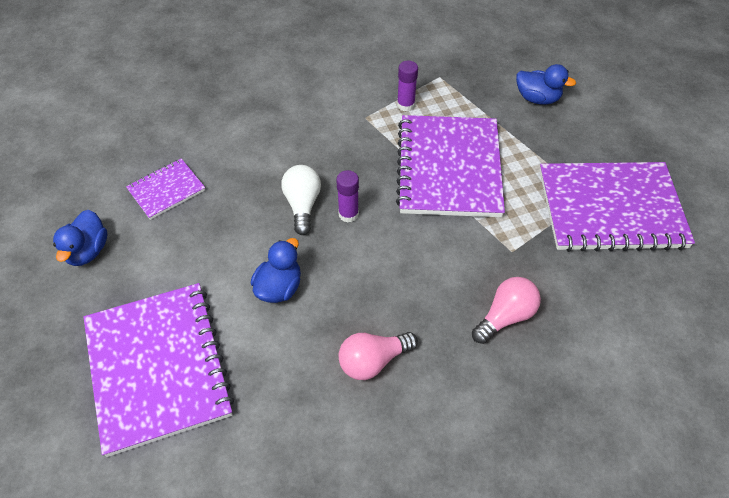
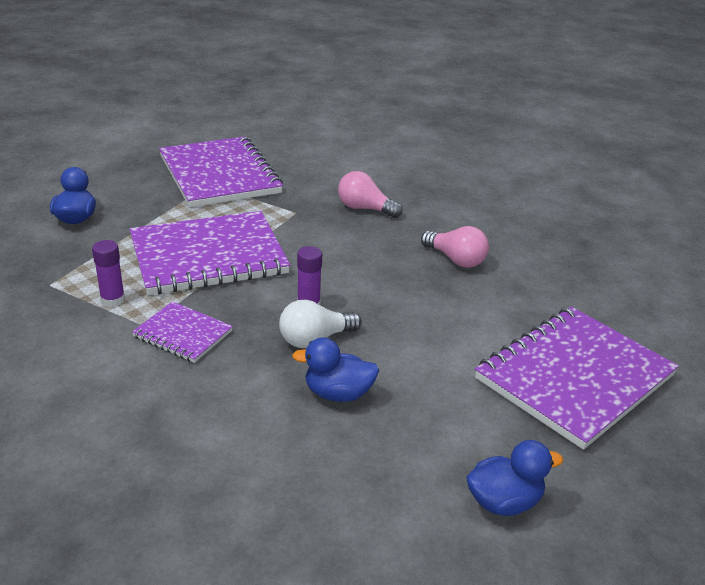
camera: 115 degrees left, 20 degrees down
(166, 190) = (360, 465): purple notebook -> purple notebook (183, 334)
(279, 287) = (429, 327): blue duck -> blue duck (338, 393)

